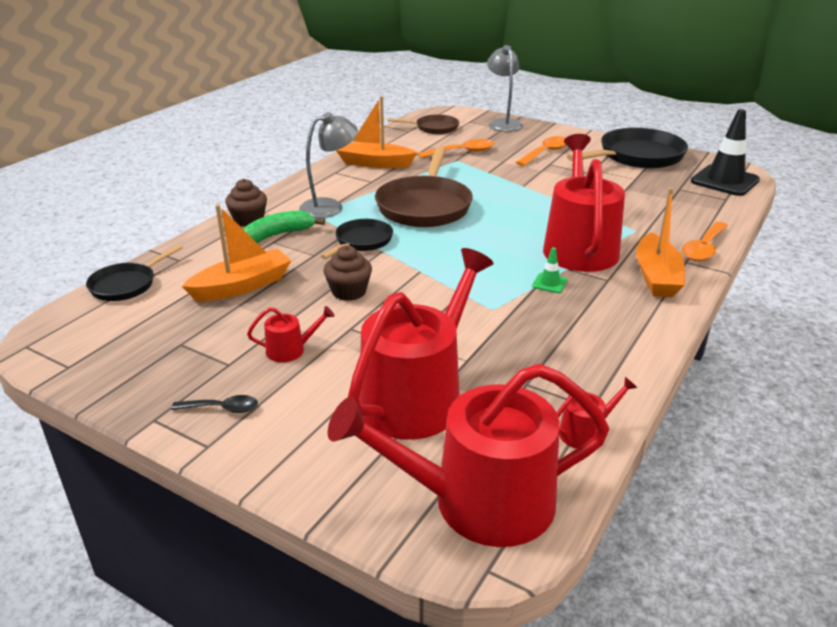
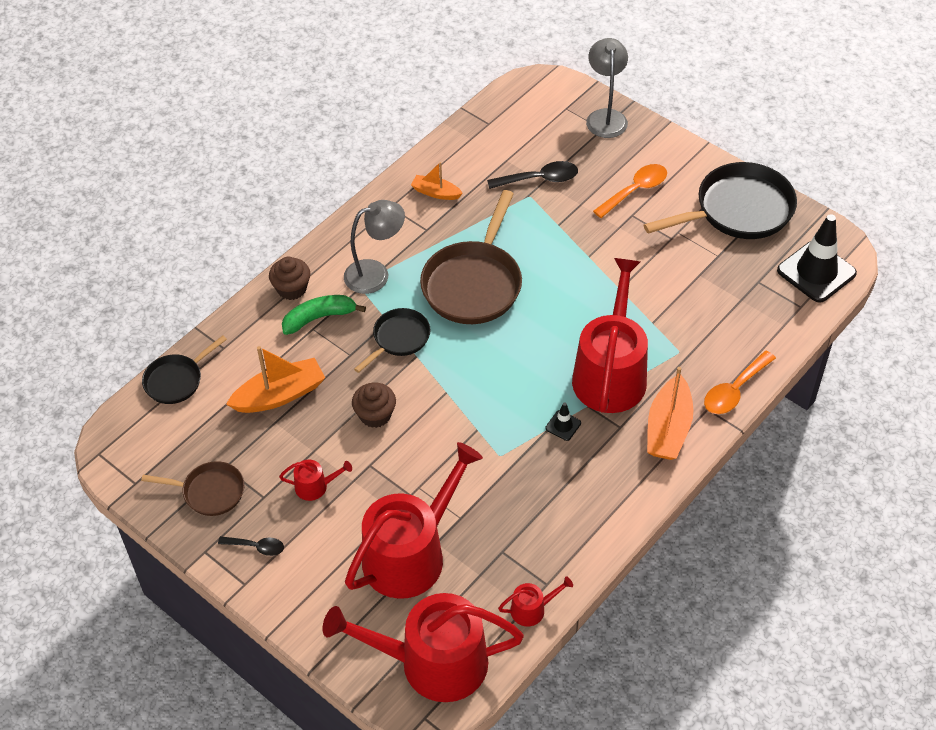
camera: 10 degrees right, 20 degrees up
(374, 163) = (436, 193): orange boat -> orange boat, size x0.59
(434, 128) = (519, 120): brown pan -> brown pan (210, 492)
(462, 152) = (539, 179): orange spoon -> black spoon
(549, 283) = (563, 425): green traffic cone -> black traffic cone

